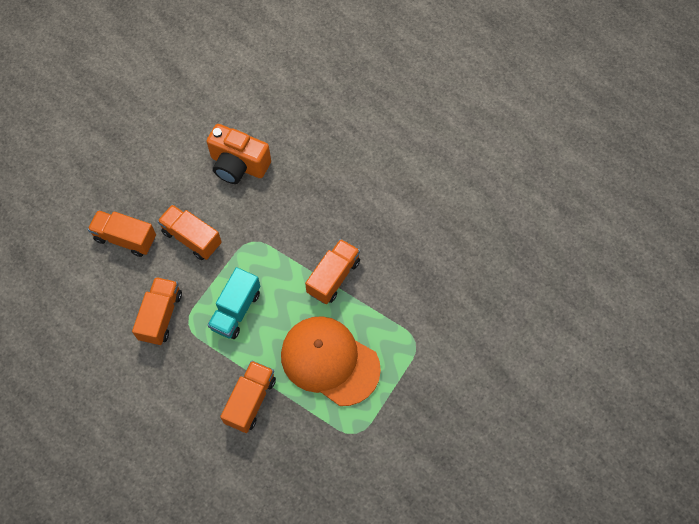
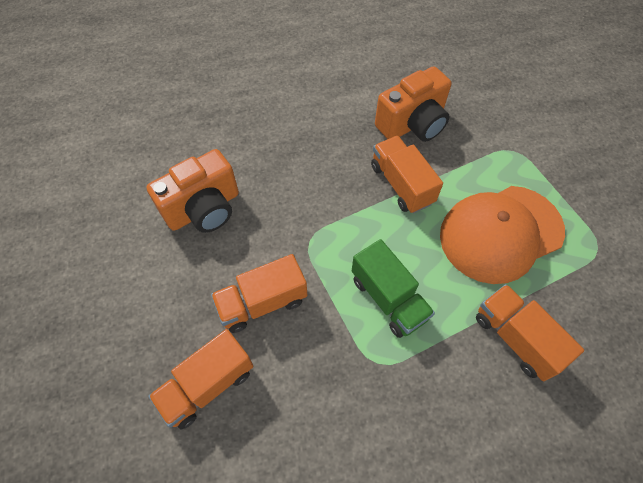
camera: 60 degrees left, 5 degrees down
(161, 316) = (347, 392): orange truck -> none
(236, 310) = (388, 298): turquoise truck -> green truck
(396, 259) = (412, 124): none -> orange camera

